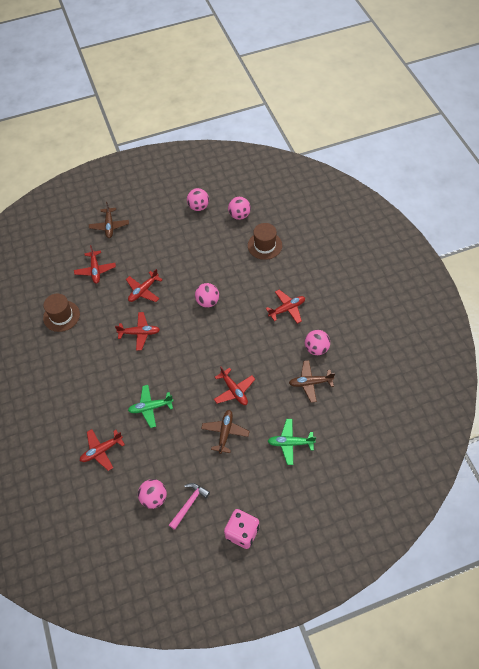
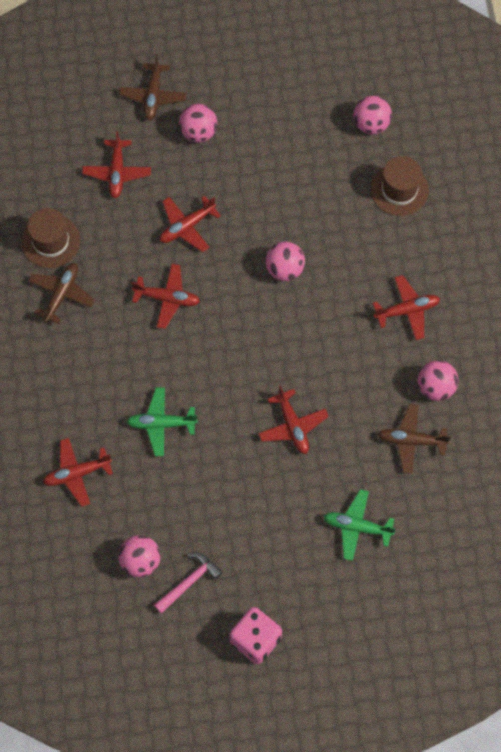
camera: 10 degrees right, 10 degrees up
(198, 207) = (307, 92): pink ball -> pink ball (198, 132)
(225, 432) = (264, 488): brown plane -> brown plane (61, 294)

